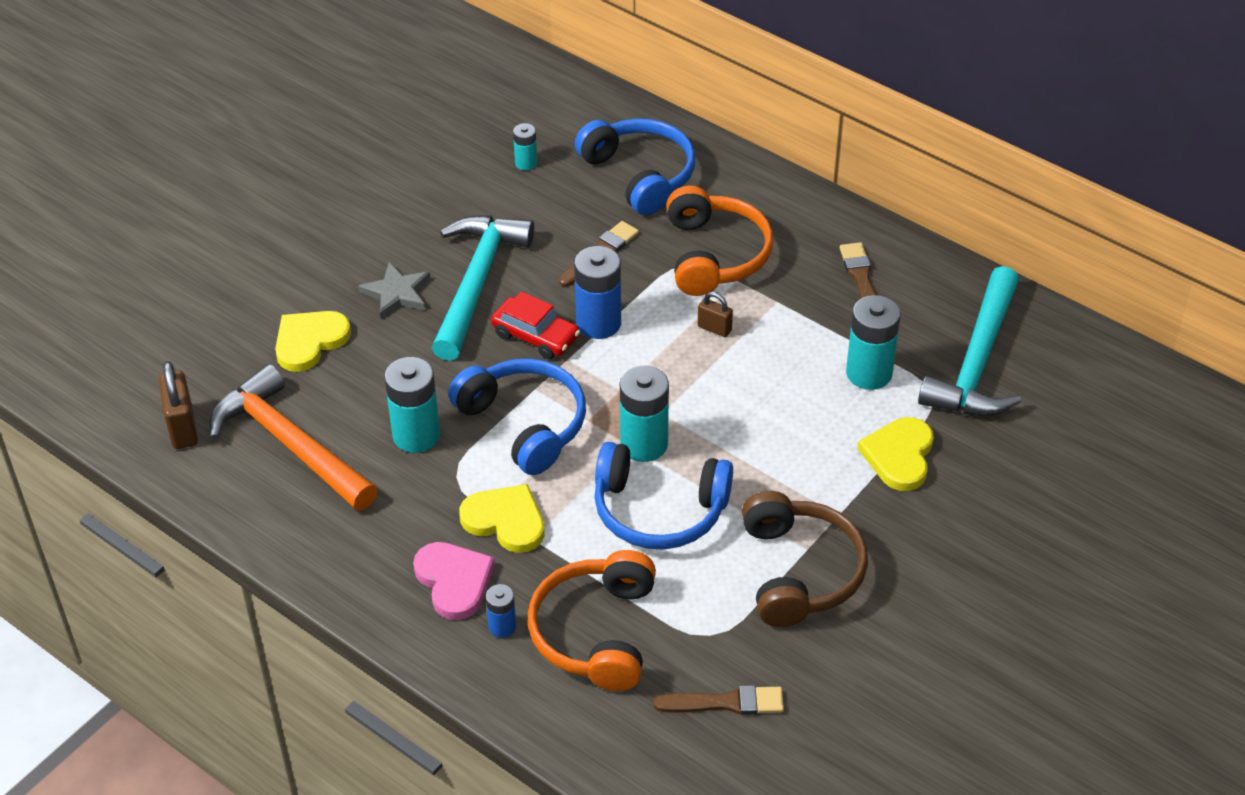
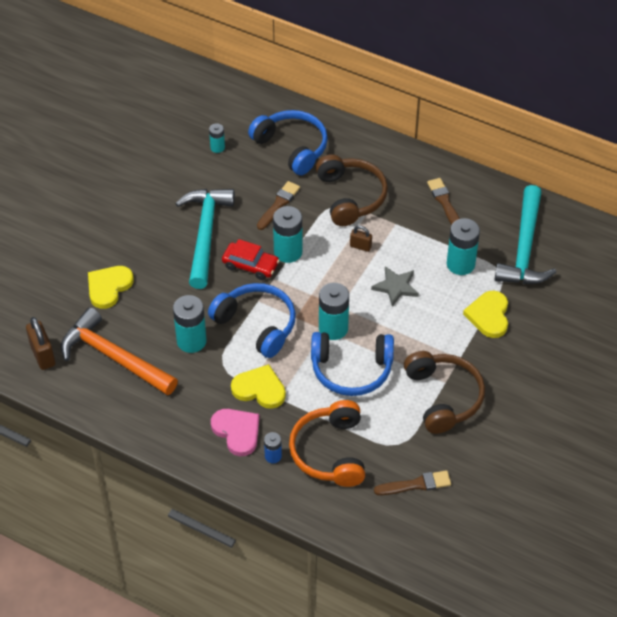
camera: 10 degrees left, 5 degrees up
(397, 293) = (156, 247): grey star -> grey star (396, 287)
(598, 323) = (288, 252): blue battery -> turquoise battery
(715, 255) = (350, 197): orange headphones -> brown headphones

